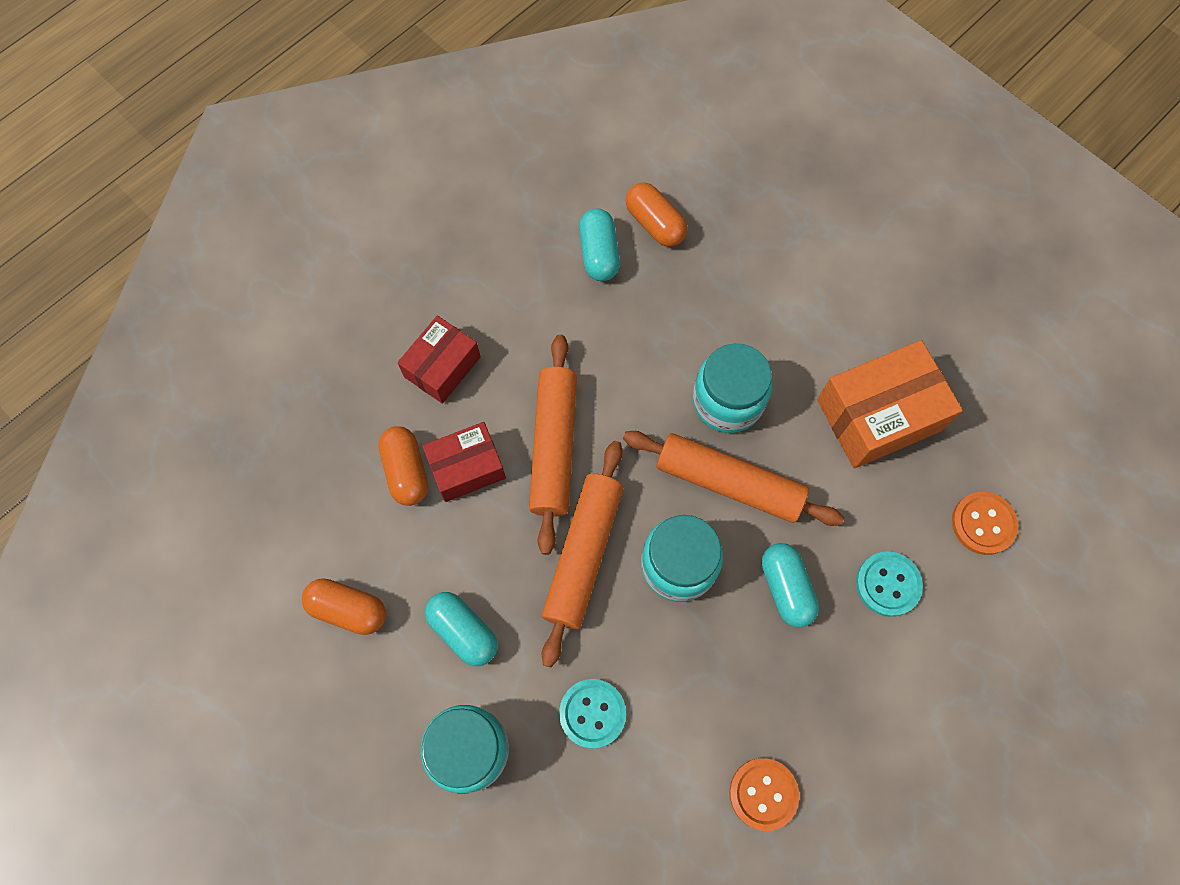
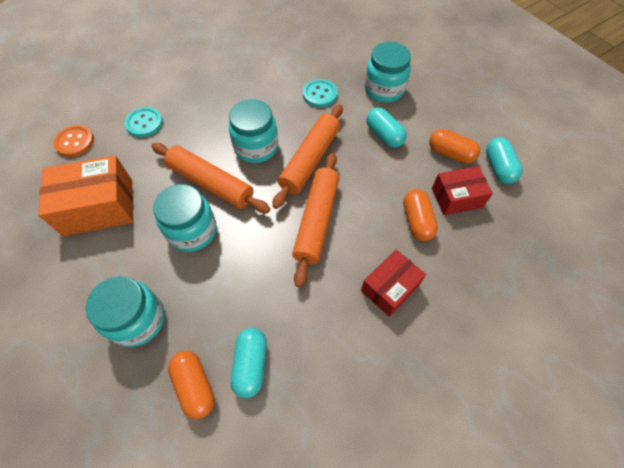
camera: 170 degrees left, 10 degrees down
(466, 467) = (376, 217): red box -> red box (456, 197)
(749, 278) = (138, 320): none -> turquoise jar
(763, 794) = (246, 58): orange button -> none
(786, 588) = (200, 129): turquoise capsule -> turquoise capsule (498, 167)

